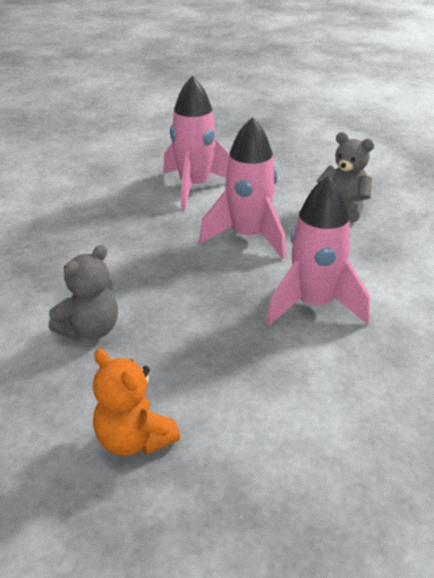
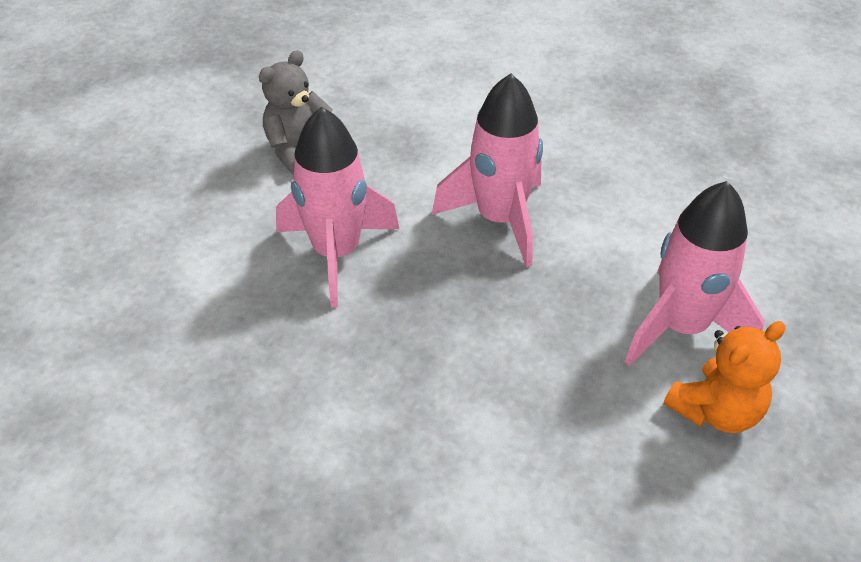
camera: 80 degrees left, 10 degrees up
(90, 329) = (514, 449): grey teddy bear -> none
(194, 187) = (169, 293): pink rocket -> pink rocket (681, 327)

